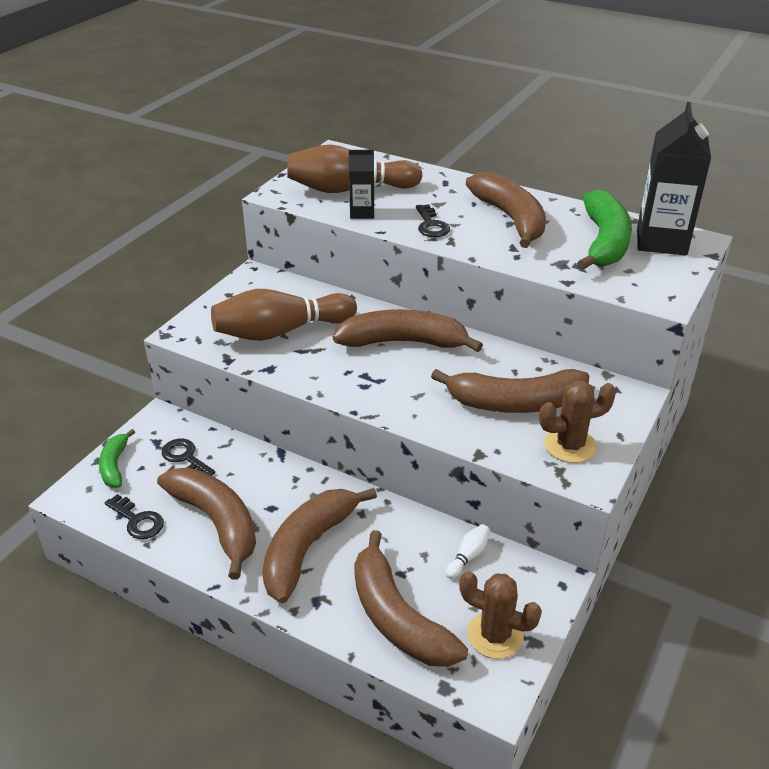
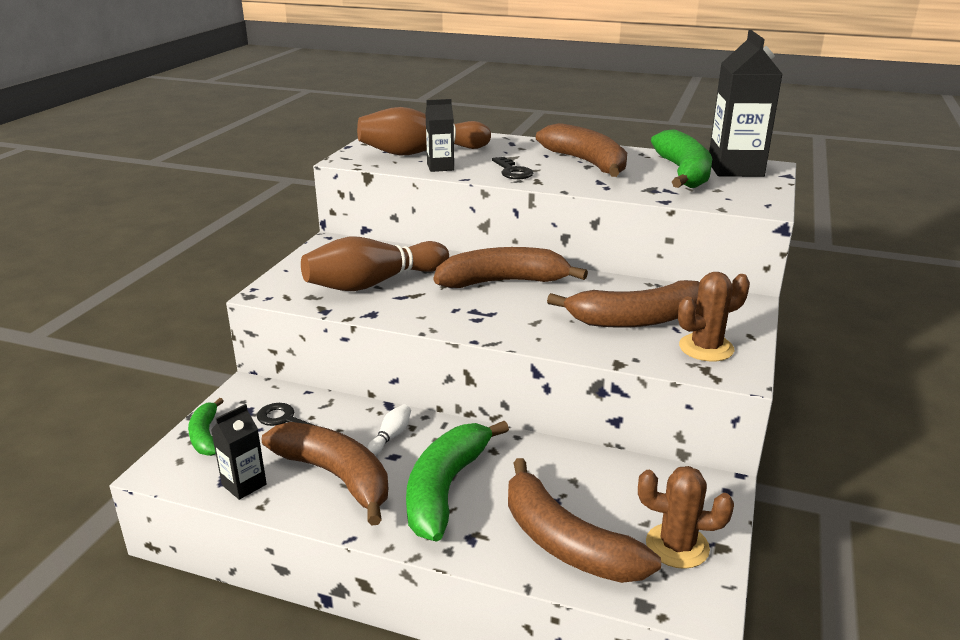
camera: 10 degrees left, 10 degrees down
(137, 520) = (244, 485): black key -> black carton
(308, 548) = (445, 488): brown banana -> green banana
(468, 556) = (620, 476): white bowling pin -> white bowling pin (391, 436)

